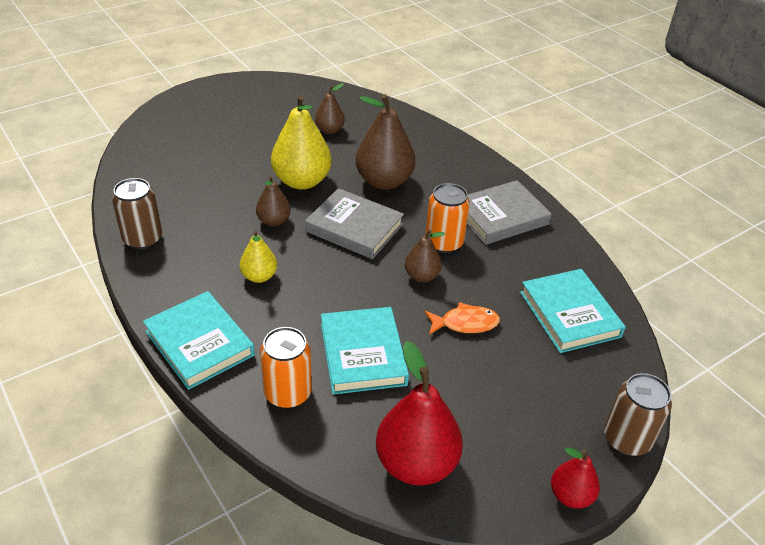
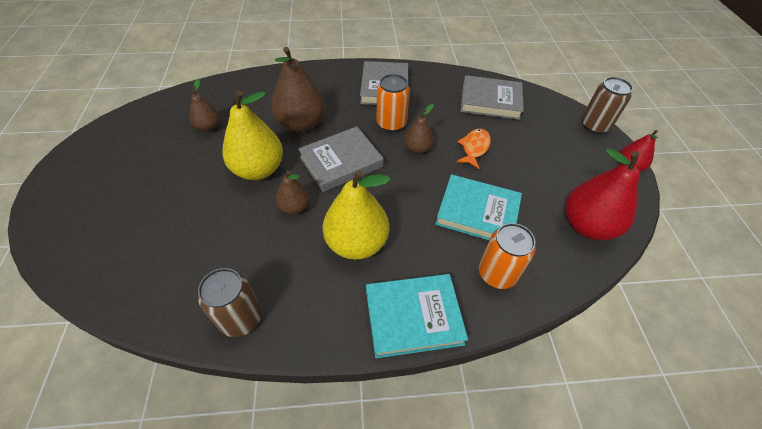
camera: 60 degrees left, 10 degrees up
(259, 276) = (356, 243): yellow pear -> yellow pear, size x1.84
(569, 314) = (490, 101): turquoise book -> grey book

